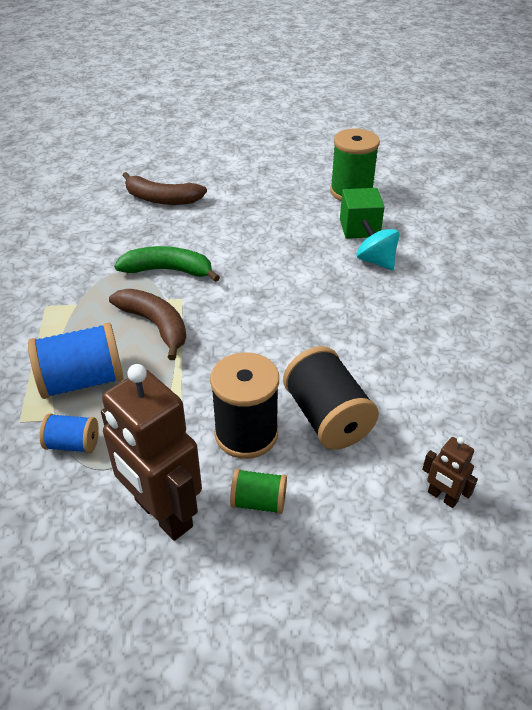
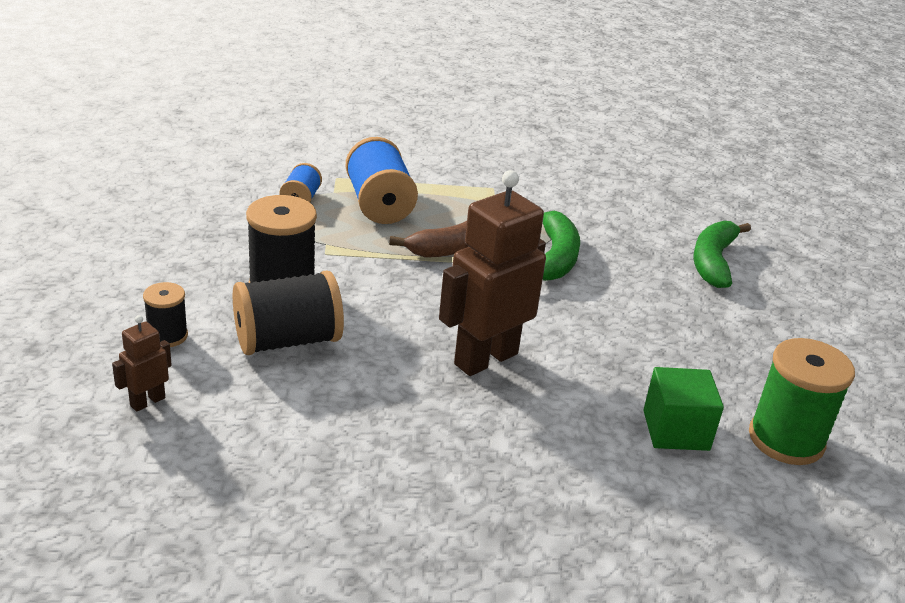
camera: 90 degrees right, 10 degrees down
(162, 199) = (713, 262): brown banana -> green banana
(162, 514) = (206, 238): brown robot -> brown robot (485, 358)
(258, 502) = (196, 286): green spool -> none
(347, 505) = (167, 336): none -> black spool
(376, 261) = (587, 432): turquoise spinning top -> none

